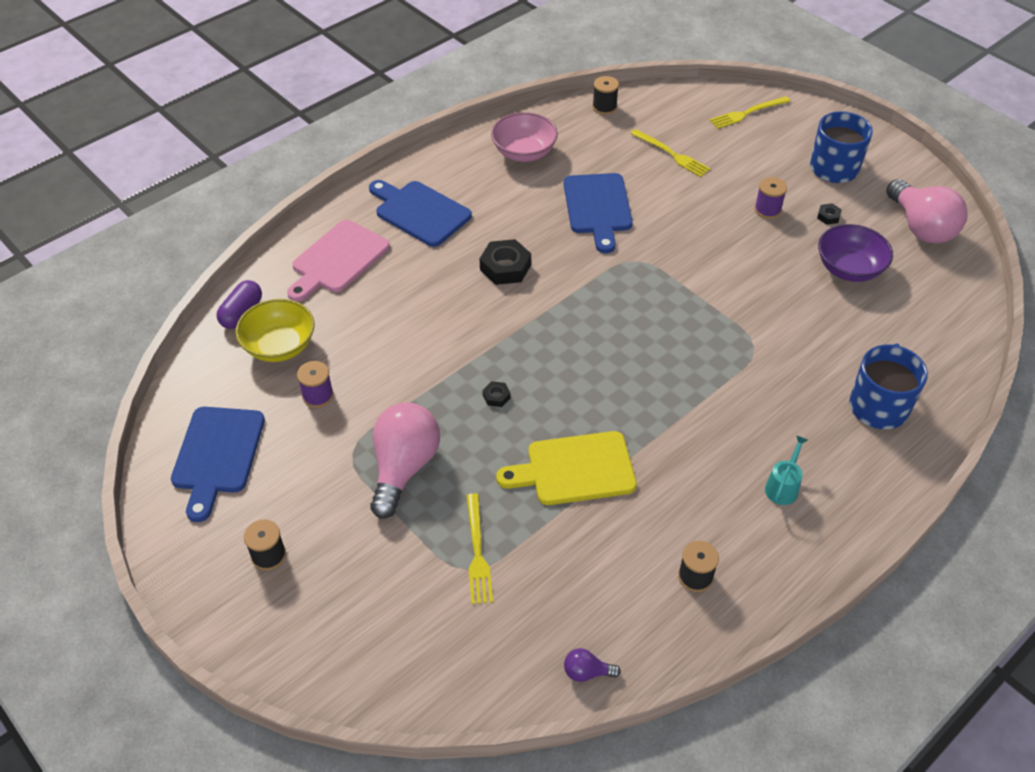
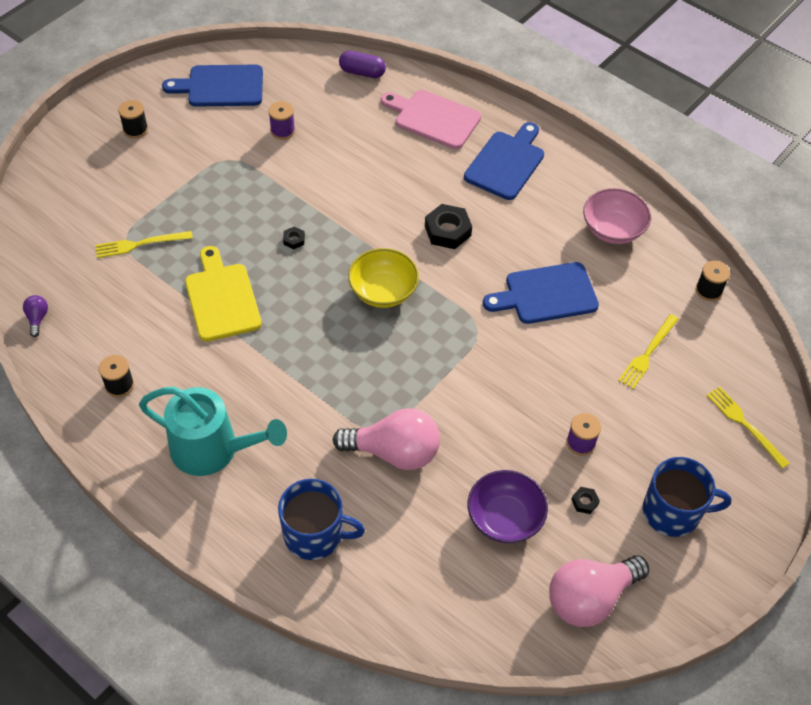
camera: 80 degrees right, 5 degrees up
(279, 346) = (330, 100): yellow bowl -> yellow bowl (383, 291)
(404, 467) = (216, 191): pink light bulb -> pink light bulb (394, 452)
(783, 487) = (212, 449): turquoise watering can -> turquoise watering can, size x2.24

